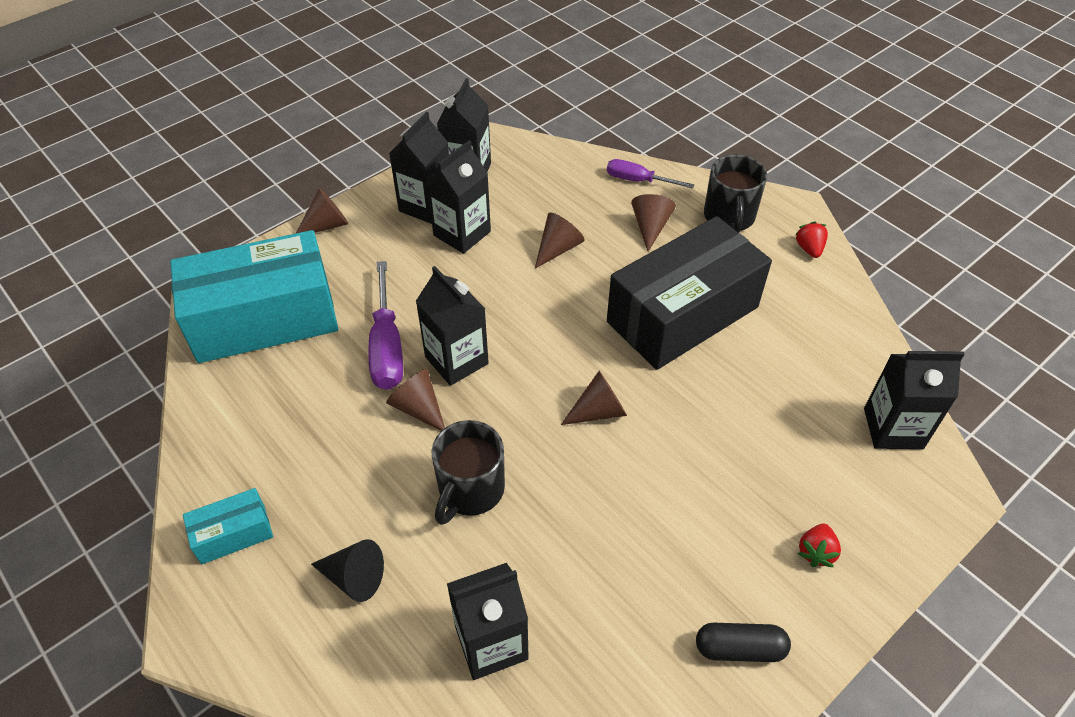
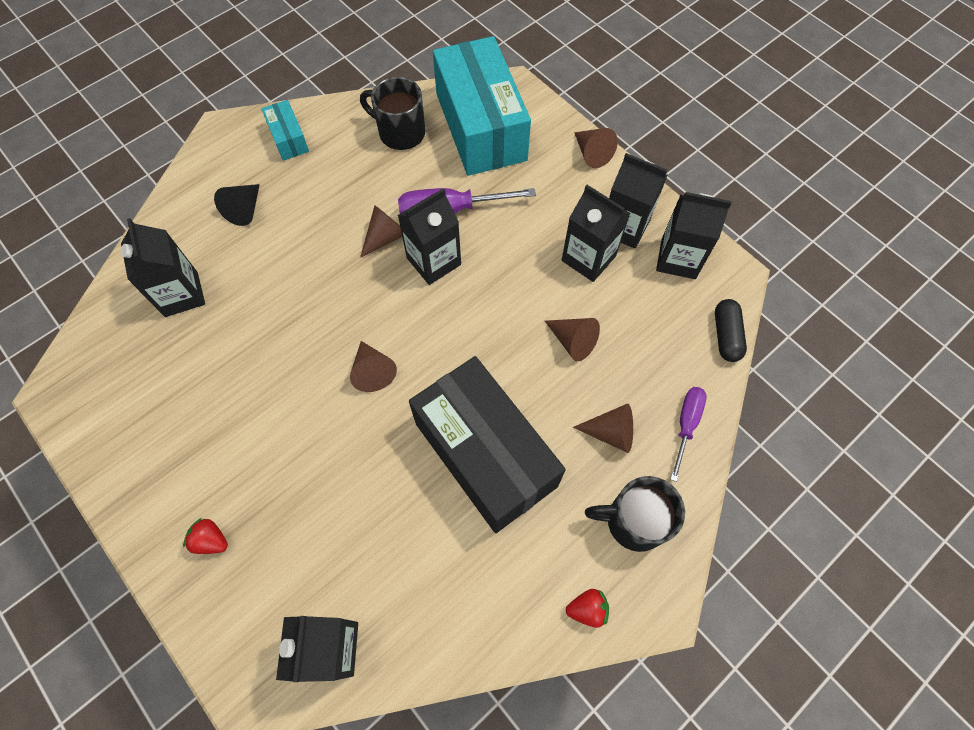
camera: 90 degrees right, 15 degrees up
(470, 490) = (305, 276): black mug -> black mug (400, 133)
(739, 648) = (142, 463): black capsule -> black capsule (726, 335)

